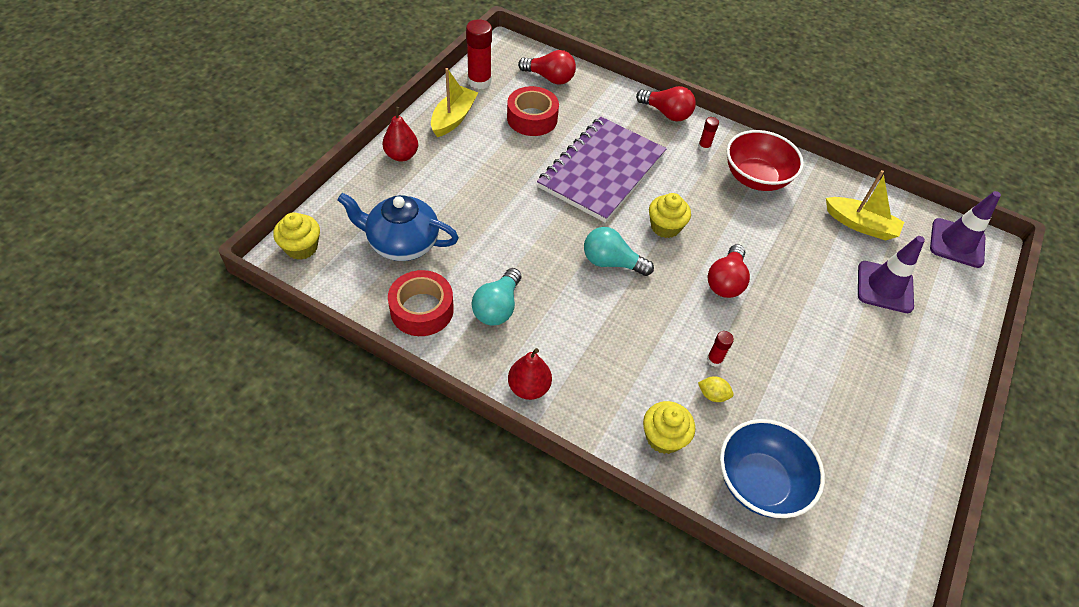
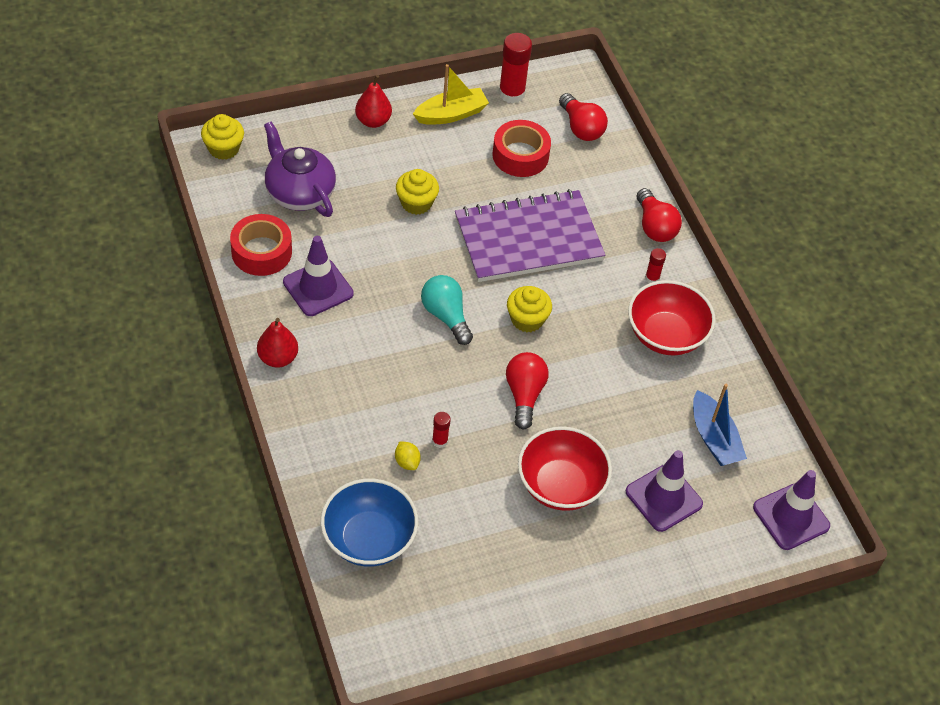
camera: 40 degrees right, 0 degrees up
(402, 243) = (299, 192): blue teapot -> purple teapot
(497, 307) = (318, 288): turquoise light bulb -> purple traffic cone
(663, 437) = (335, 460): yellow cupcake -> yellow cupcake (416, 203)
(725, 281) = (524, 395): red light bulb -> red light bulb turned 120 degrees clockwise
(822, 329) = (560, 485): none -> red bowl
(860, 225) = (714, 438): yellow boat -> blue boat

